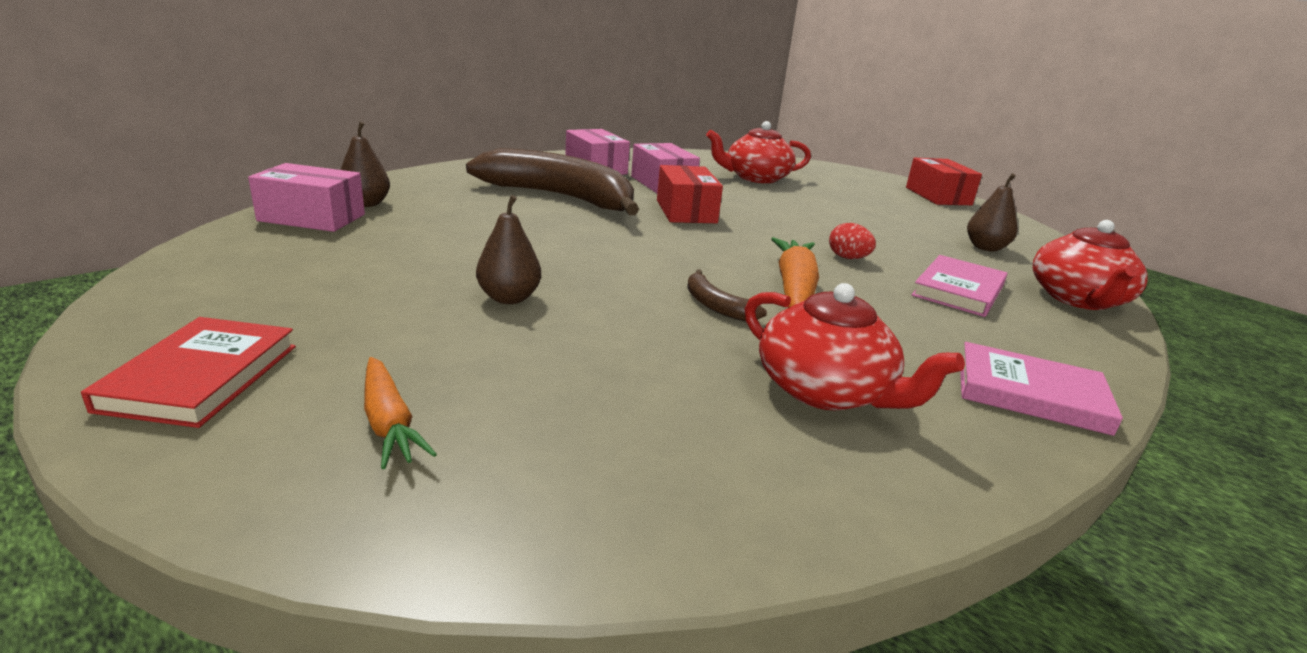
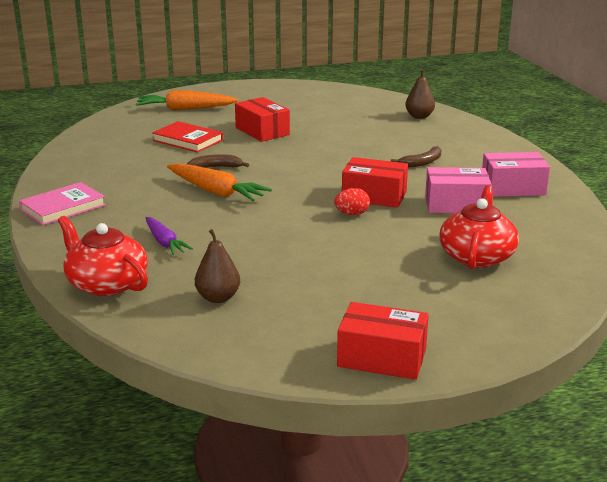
camera: 120 degrees right, 0 degrees up
(201, 377) = (238, 92): red book -> red book (187, 140)
(312, 218) = (397, 106): pink box -> none
(389, 422) = (185, 109): orange carrot -> orange carrot, size x1.57
(509, 298) = (262, 131): brown pear -> red box
(561, 197) = (422, 163): brown banana -> brown banana, size x0.40
(825, 390) = (122, 168): red teapot -> none
(848, 258) = (245, 225): red egg -> red egg (352, 214)
(958, 290) = (164, 242): pink book -> purple carrot

